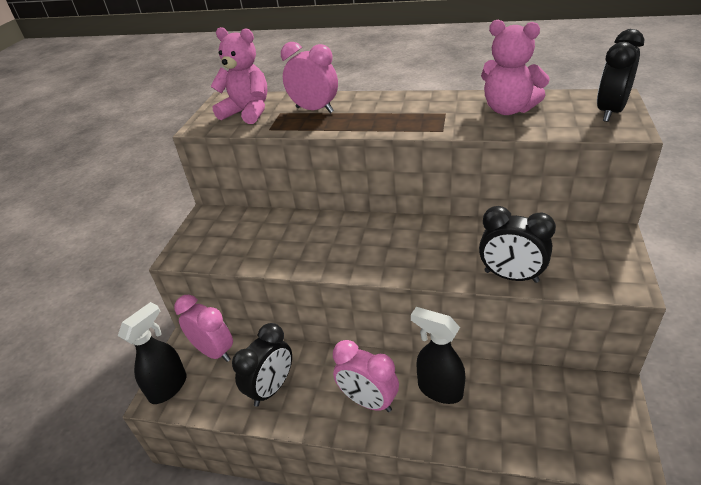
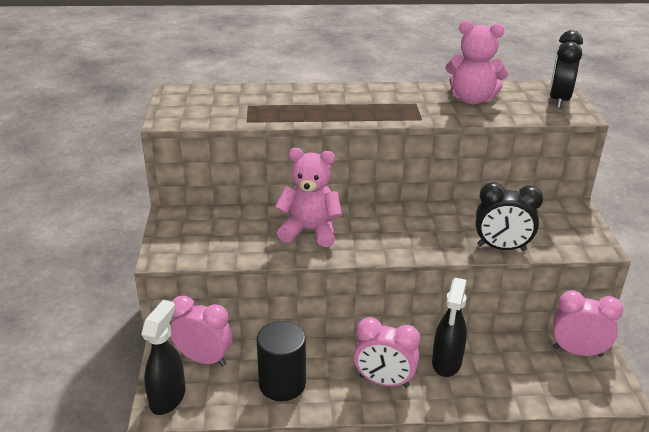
camera: 20 degrees left, 5 degrees down
(247, 112) = (212, 105): pink teddy bear -> pink teddy bear (310, 231)
(271, 388) = (282, 384): black clock -> black cylinder
(314, 110) = (284, 102): pink clock -> pink clock (577, 351)
(439, 390) = (446, 363): black spray bottle -> black spray bottle turned 90 degrees counterclockwise

